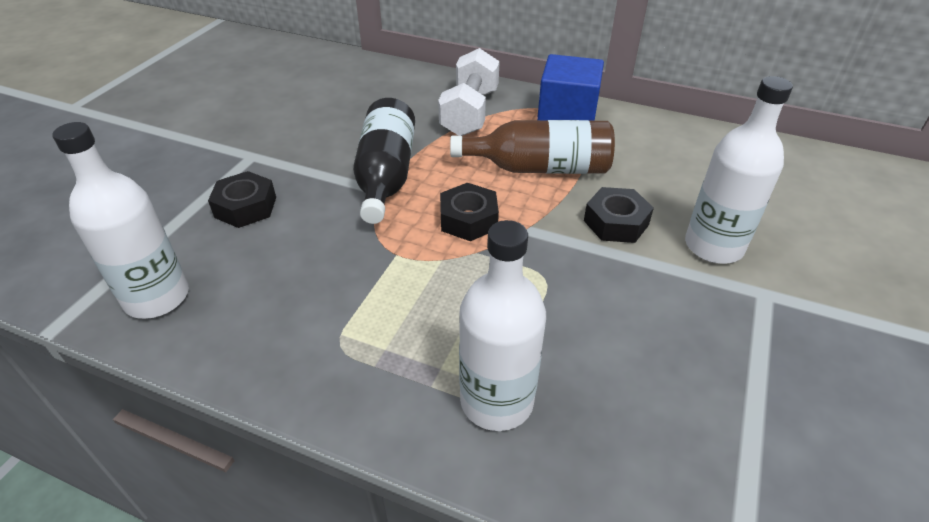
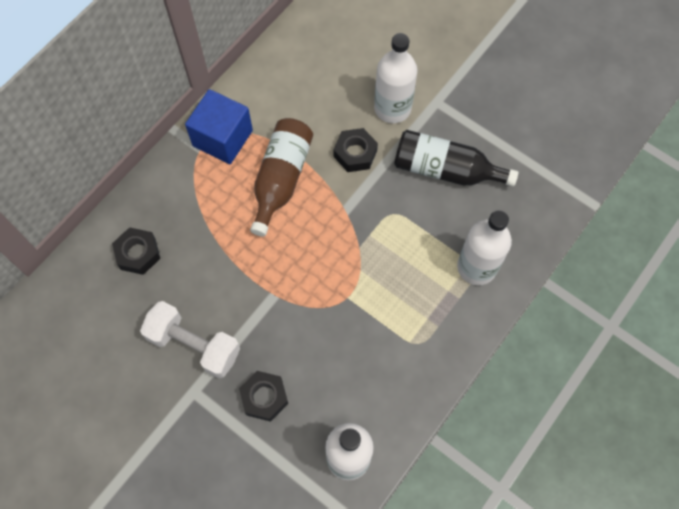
camera: 75 degrees left, 25 degrees up
(386, 176) = (256, 289): black bottle -> black bottle (445, 170)
(468, 219) = (325, 243): black nut -> black nut (138, 253)
(469, 112) = (187, 207): white dumbbell -> white dumbbell (194, 345)

